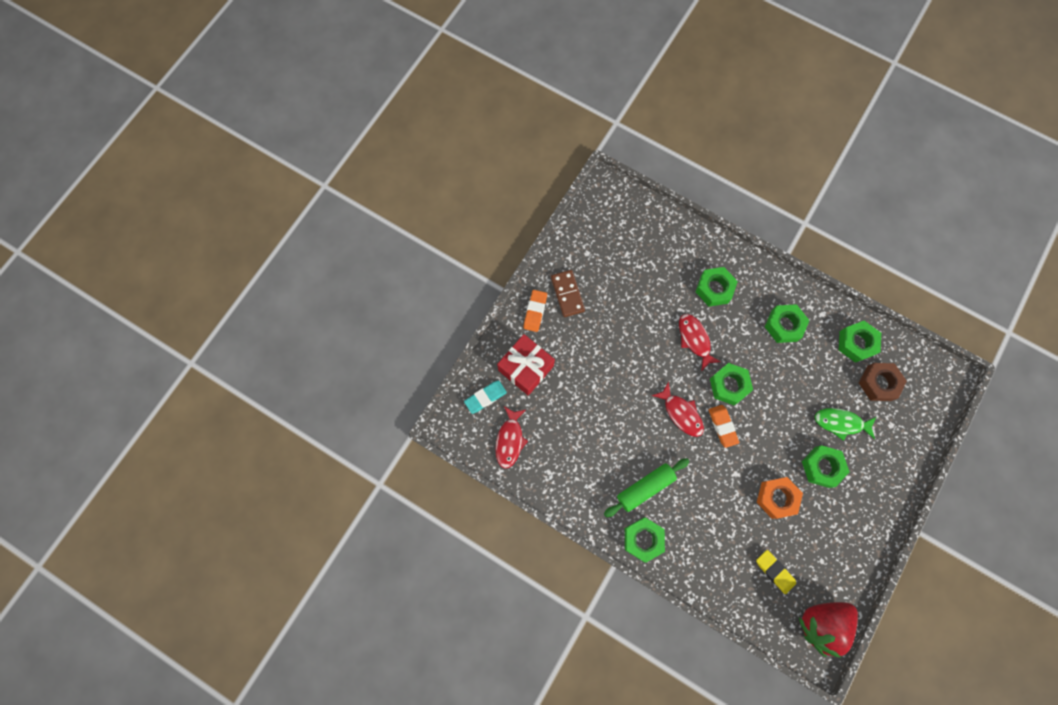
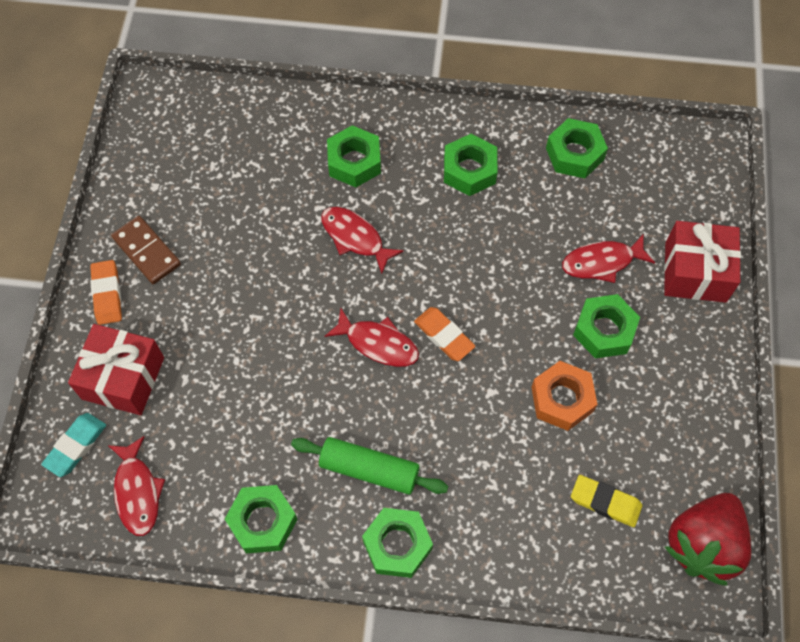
camera: 25 degrees left, 10 degrees down
(645, 487) = (369, 469): green rolling pin -> green rolling pin turned 75 degrees clockwise
(729, 385) = (429, 278): green nut -> green nut (263, 521)
(841, 423) = (602, 262): green fish -> red fish
(878, 383) = (627, 191): brown nut -> none
(897, 455) = (695, 272): none -> red gift

